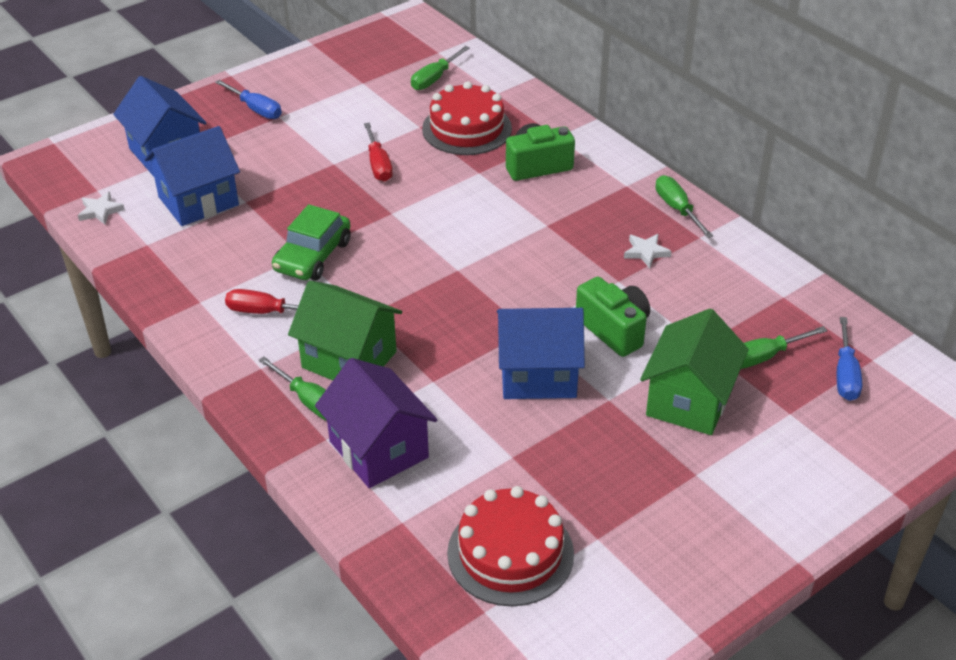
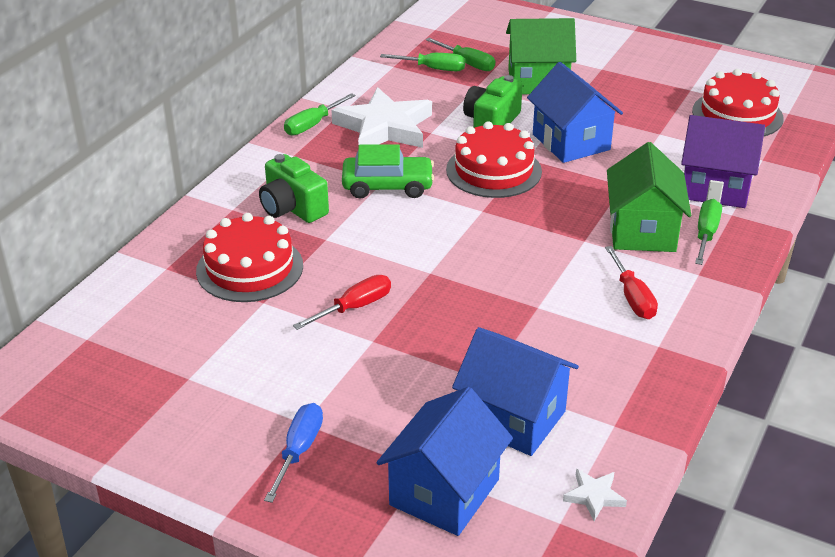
camera: 115 degrees left, 5 degrees down
(313, 256) = (534, 298): green car -> green car (387, 186)
(378, 449) = (714, 187): purple house -> purple house turned 75 degrees clockwise
(435, 78) = (153, 322): green screwdriver -> green screwdriver (433, 69)
(519, 299) = (493, 170): none -> red cake
(646, 252) = (384, 127): white star -> white star, size x2.39
(845, 374) = (458, 35): blue screwdriver -> none

